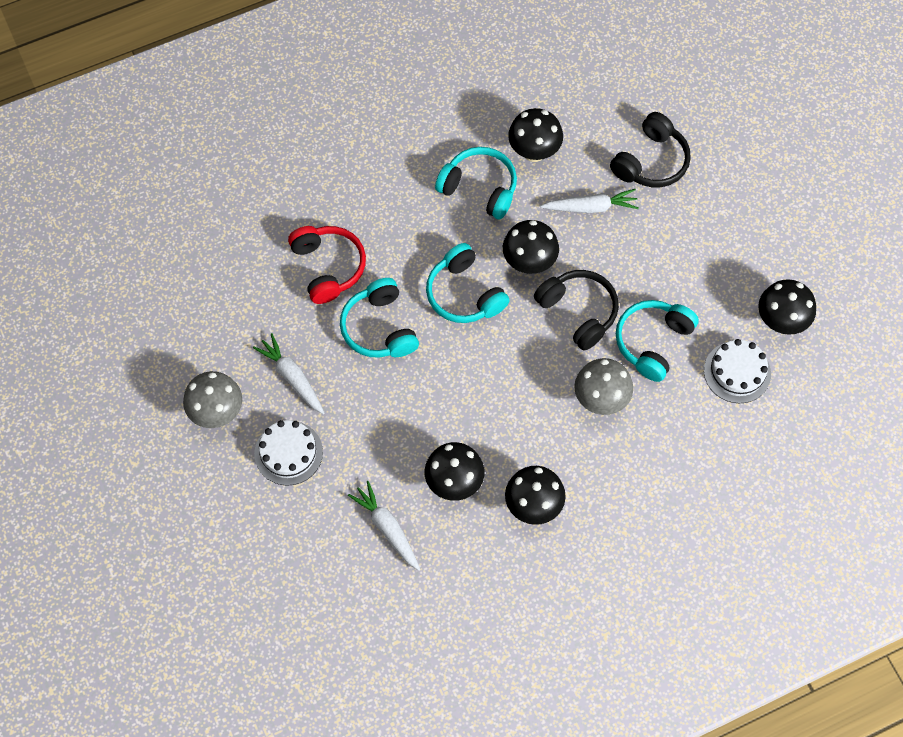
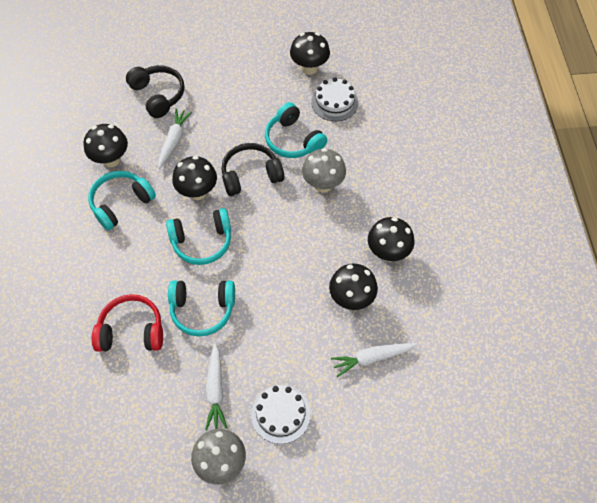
camera: 70 degrees left, 5 degrees down
(292, 377) = (215, 390): white carrot -> white carrot turned 75 degrees counterclockwise

